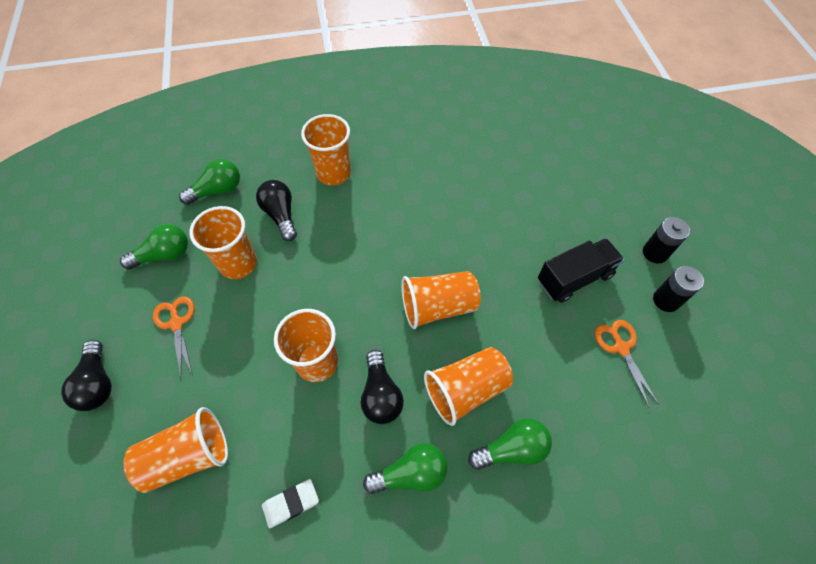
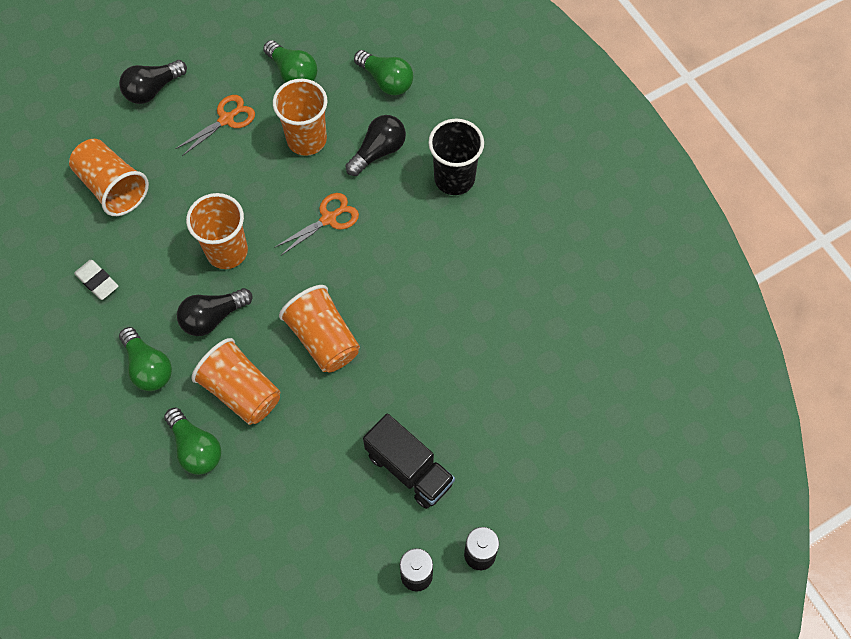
camera: 70 degrees right, 5 degrees up
(333, 173) = (454, 178): orange cup -> black cup
(621, 348) = (338, 533): orange scissors -> orange scissors (328, 219)

